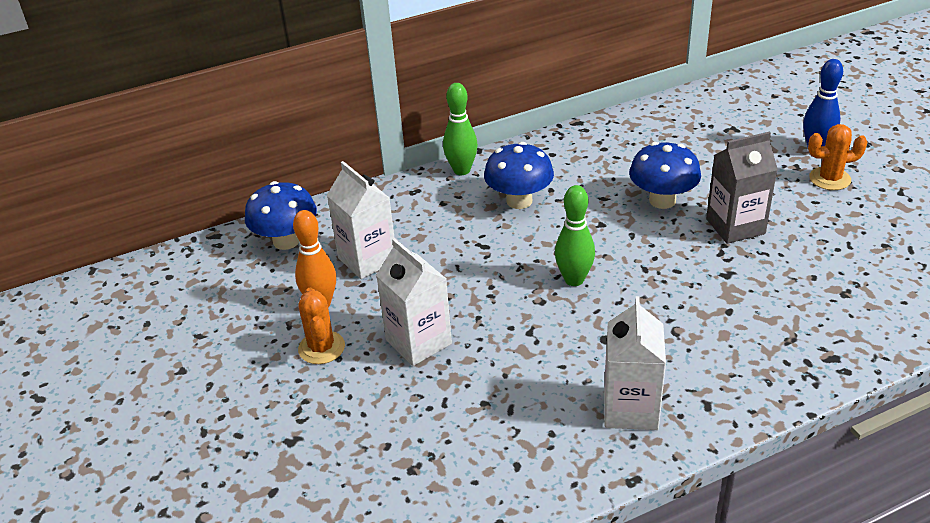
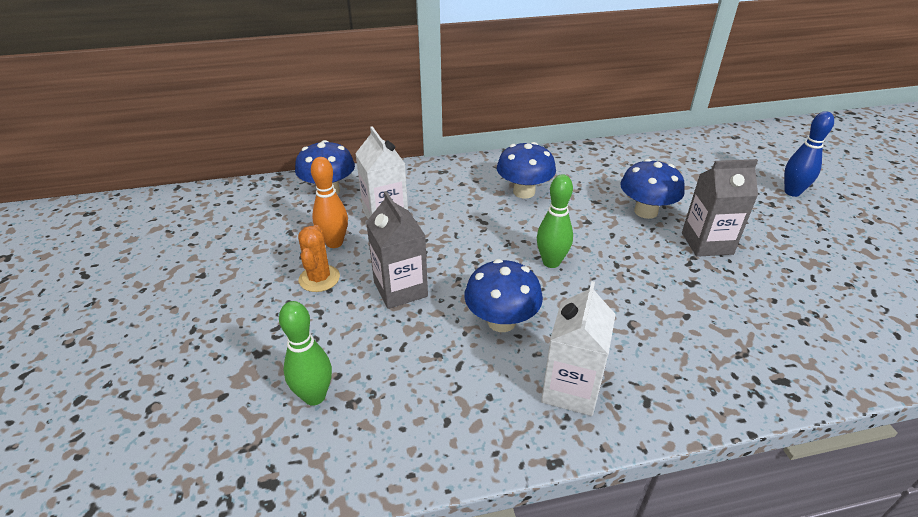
camera: 10 degrees right, 0 degrees up
(418, 342) = (400, 289): white carton -> grey carton
(461, 170) = (485, 162): green bowling pin -> green bowling pin (314, 396)
(540, 355) = (501, 321): none -> blue mushroom
(829, 179) = (801, 219): orange cactus -> none

